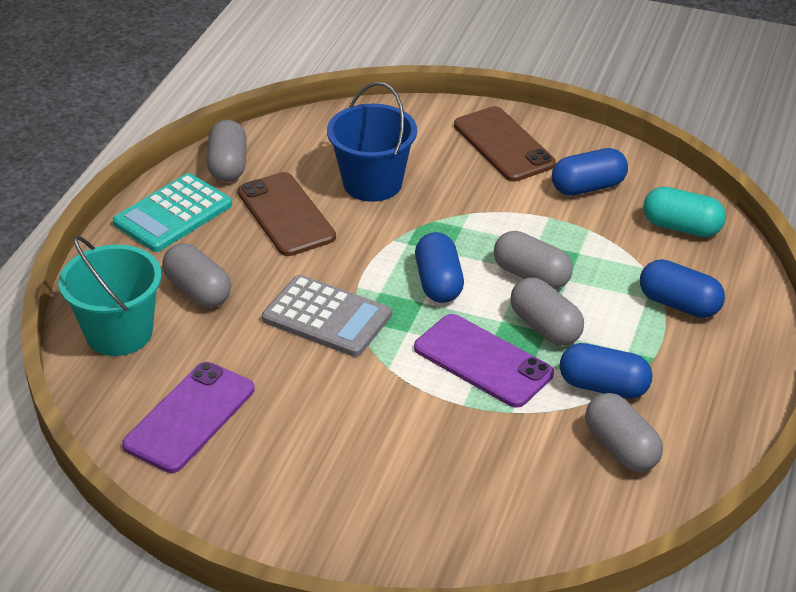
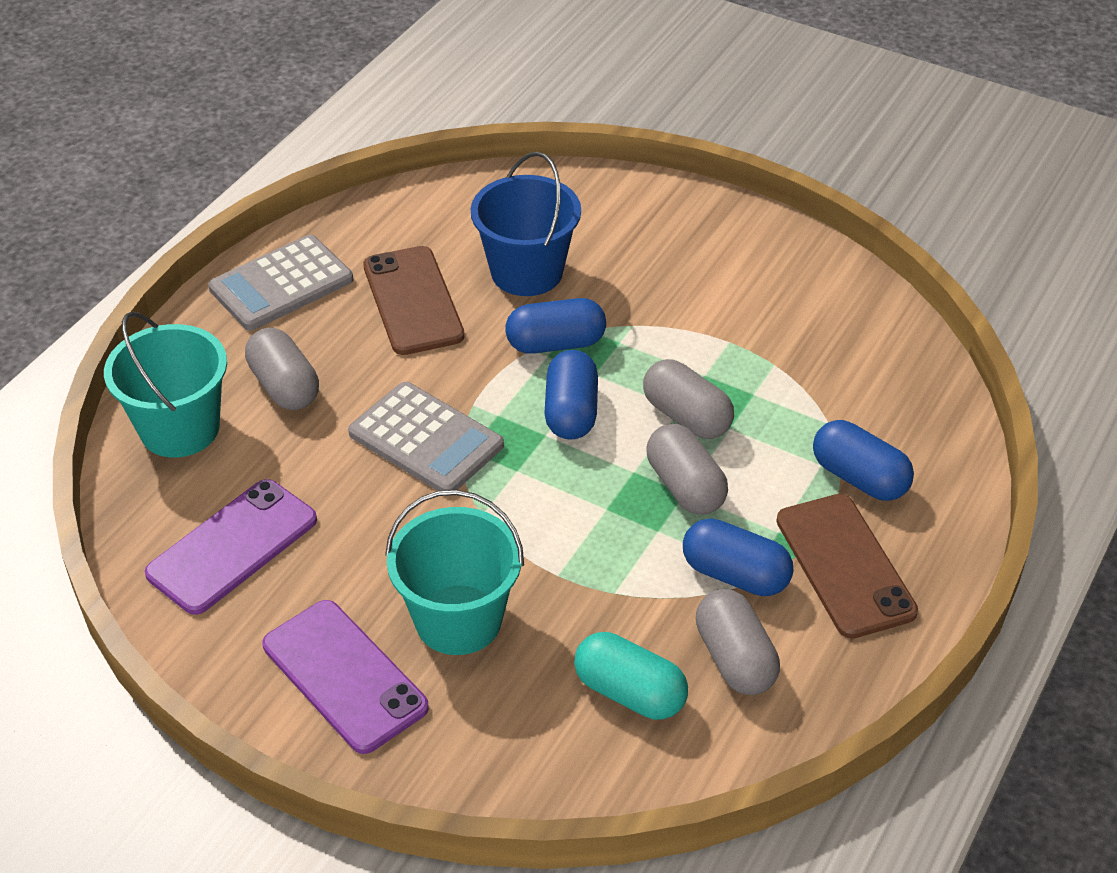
camera: 10 degrees right, 5 degrees up
(173, 214) = (281, 284): turquoise calculator -> grey calculator
(228, 166) = (362, 230): grey capsule -> none
(392, 448) = (458, 620): none -> turquoise bucket
(483, 361) = (597, 521): purple phone -> purple phone (344, 676)
(503, 145) = (699, 239): brown phone -> brown phone (844, 566)
(588, 187) = (788, 308): blue capsule -> blue capsule (555, 344)
(681, 227) = (890, 375): turquoise capsule -> turquoise capsule (630, 692)

